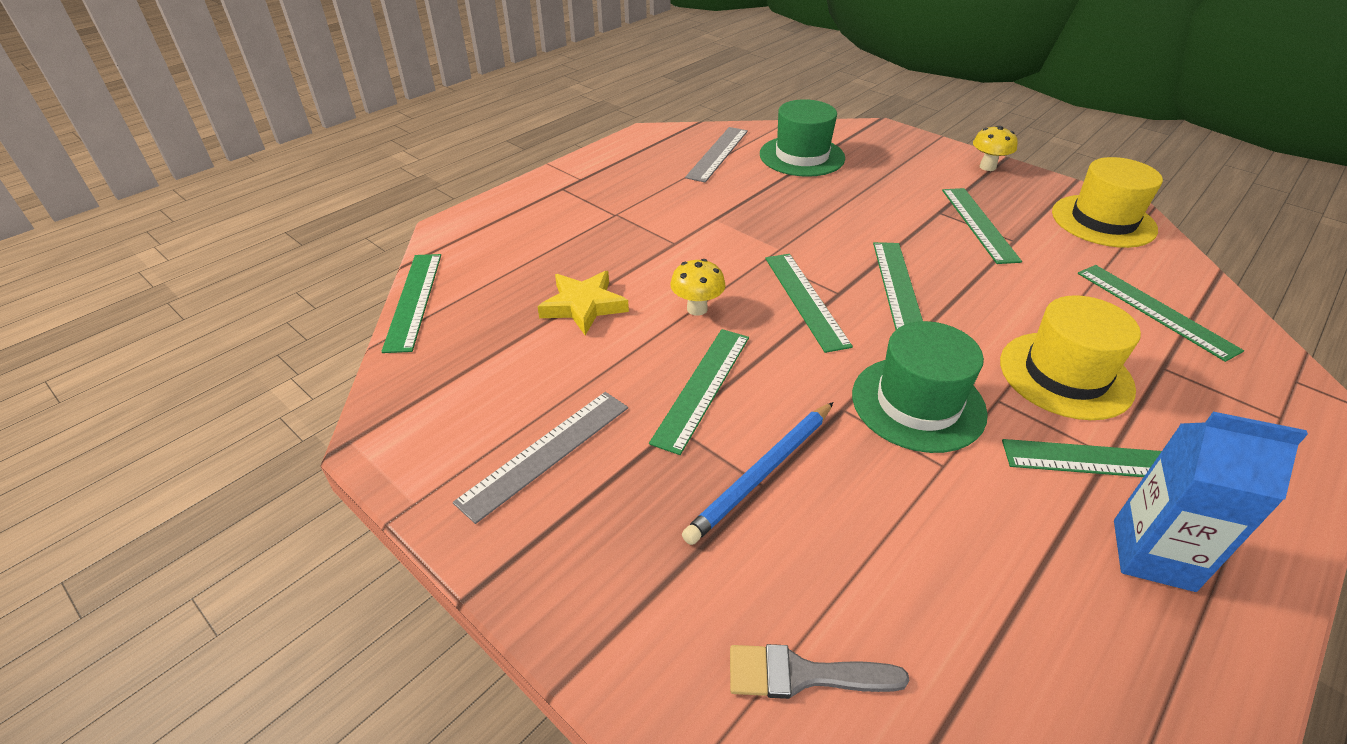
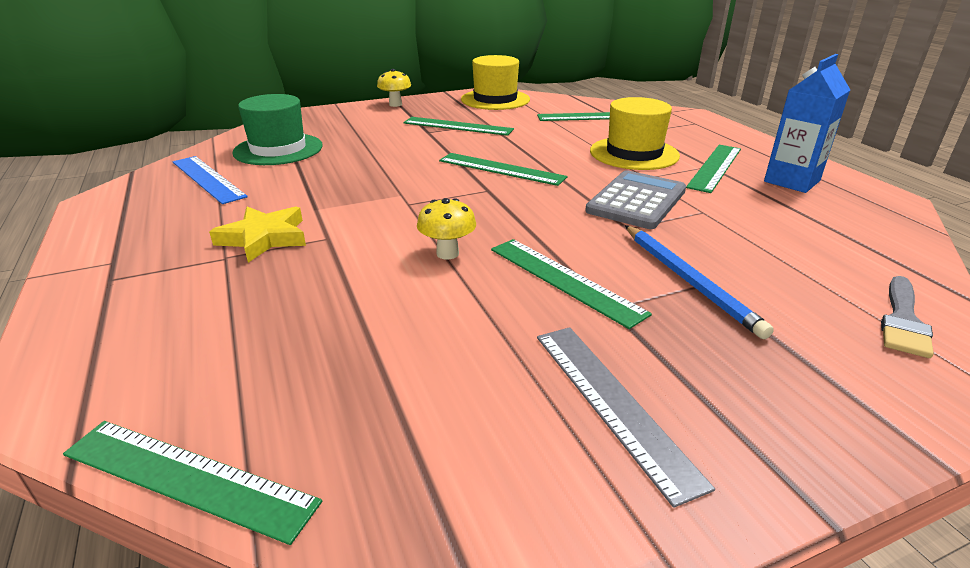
camera: 65 degrees left, 10 degrees down
(584, 306) = (374, 318): yellow star -> yellow star (264, 238)
(718, 153) = (208, 179): grey ruler -> blue ruler
(805, 300) = (484, 204): green ruler -> none
(918, 403) = (637, 201): green hat -> grey calculator

